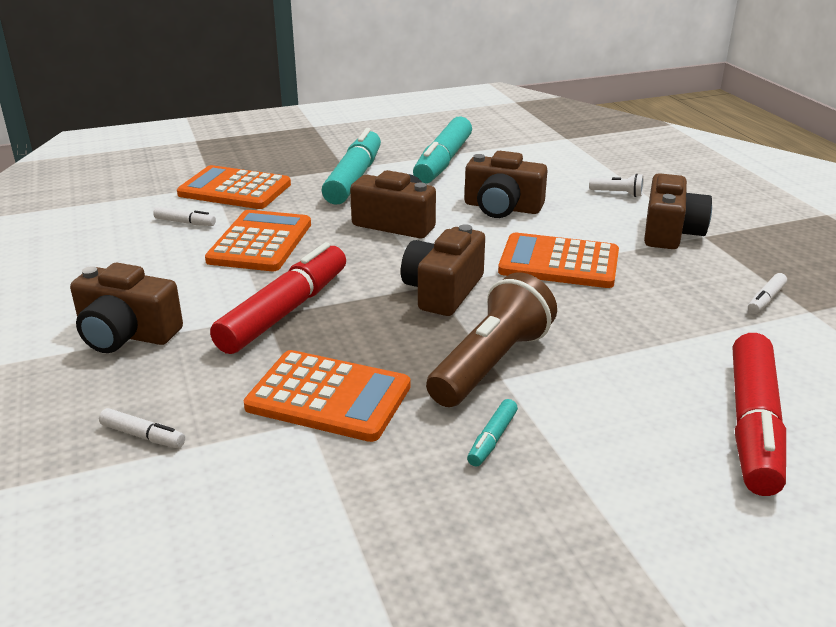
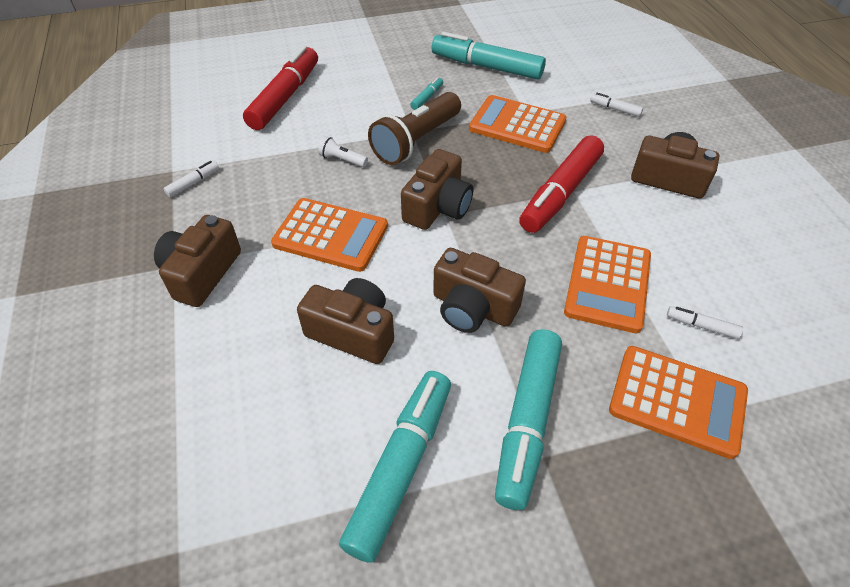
camera: 175 degrees left, 20 degrees up
(378, 522) = (486, 67): none -> turquoise marker
(618, 193) = (206, 354): white flashlight -> white flashlight (342, 160)

